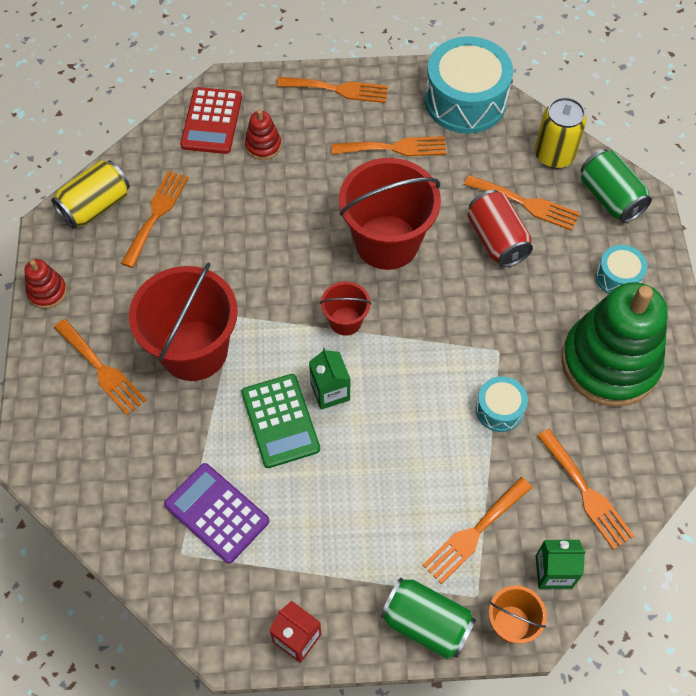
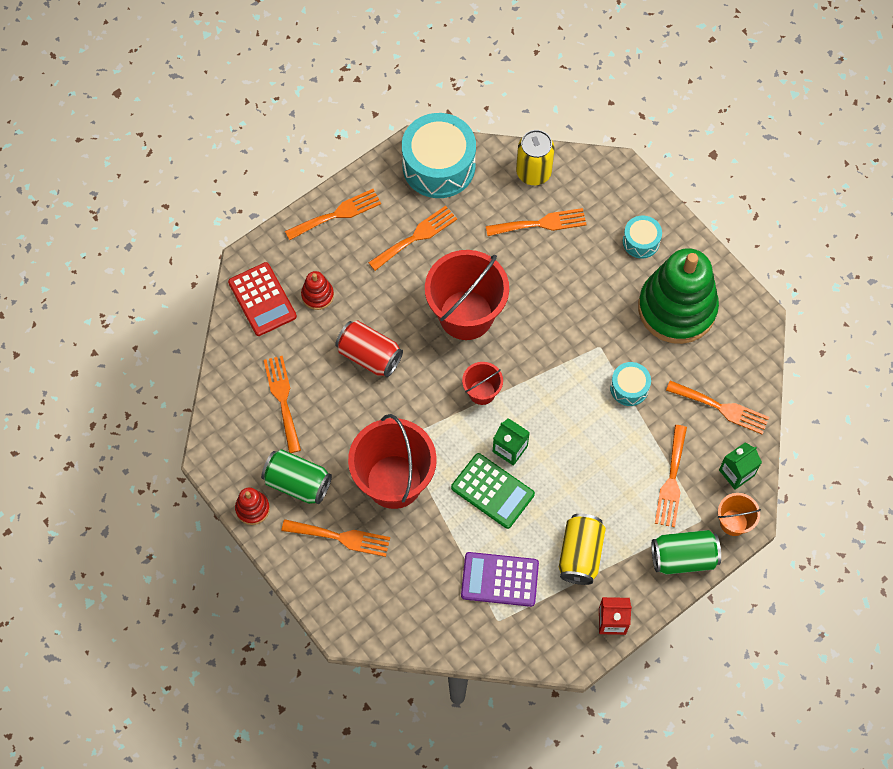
camera: 35 degrees left, 5 degrees up
(95, 206) = (231, 422): yellow can -> yellow can (580, 554)
(497, 240) = (540, 265): red can -> red can (369, 356)
(610, 198) = (595, 183): green can -> green can (298, 483)

